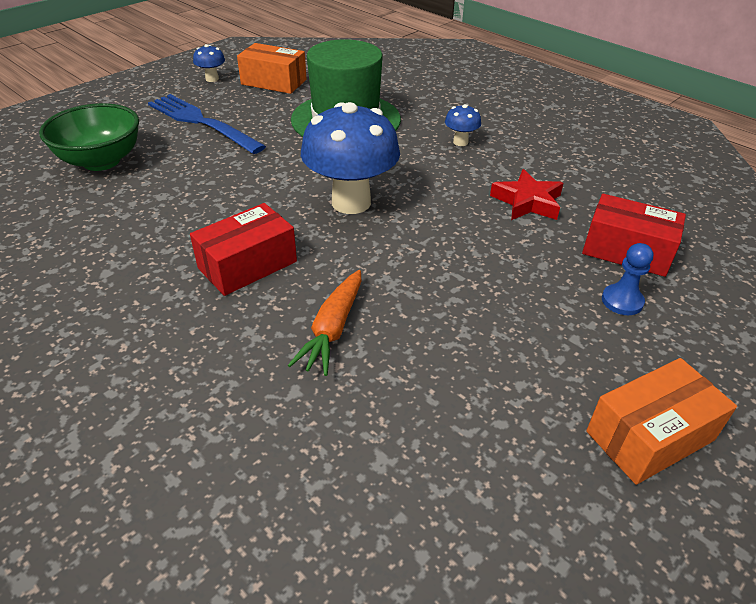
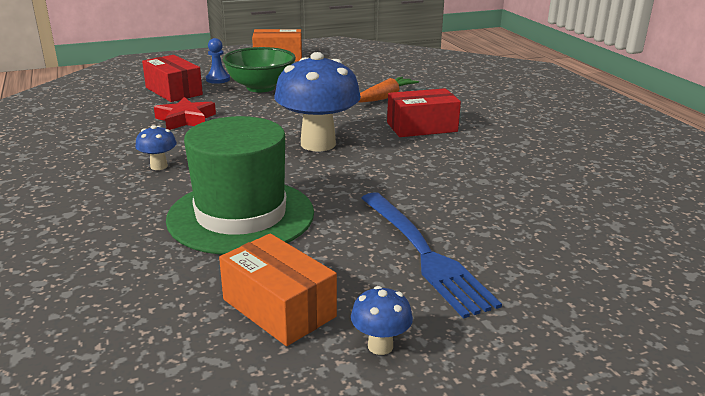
camera: 155 degrees left, 15 degrees down
(101, 161) = (553, 227): green bowl -> green bowl (260, 87)

